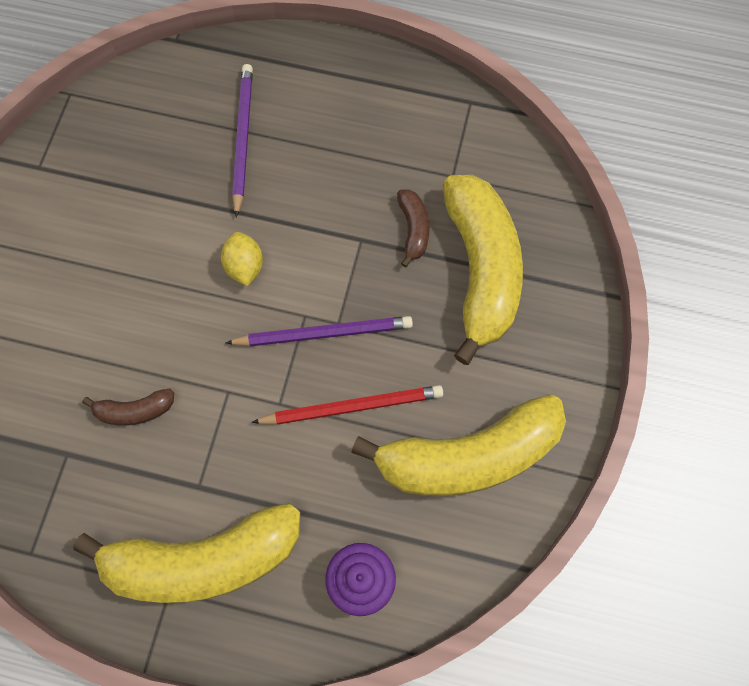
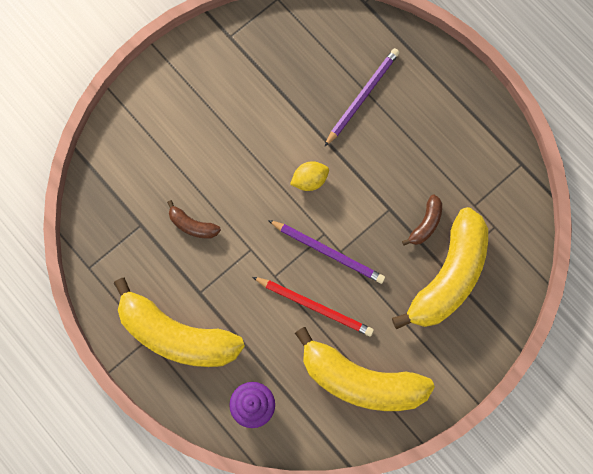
camera: 35 degrees right, 5 degrees up
(245, 266) = (309, 180): yellow lemon -> yellow lemon turned 45 degrees clockwise

